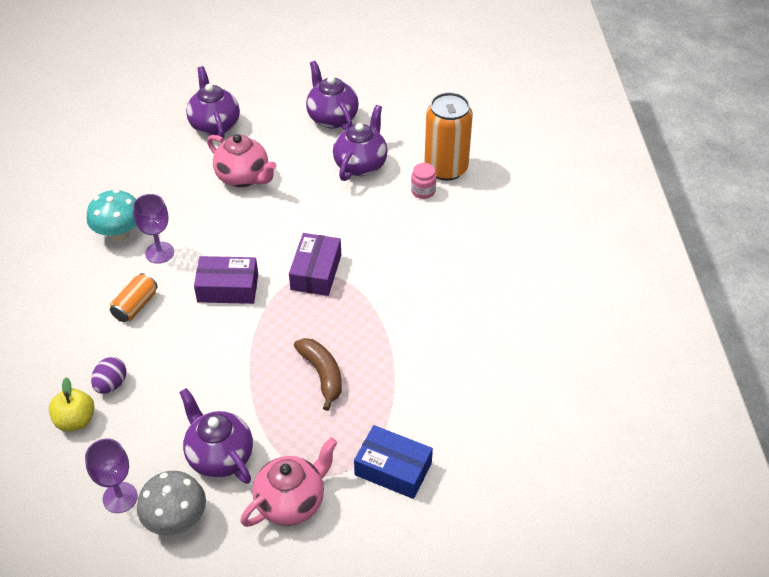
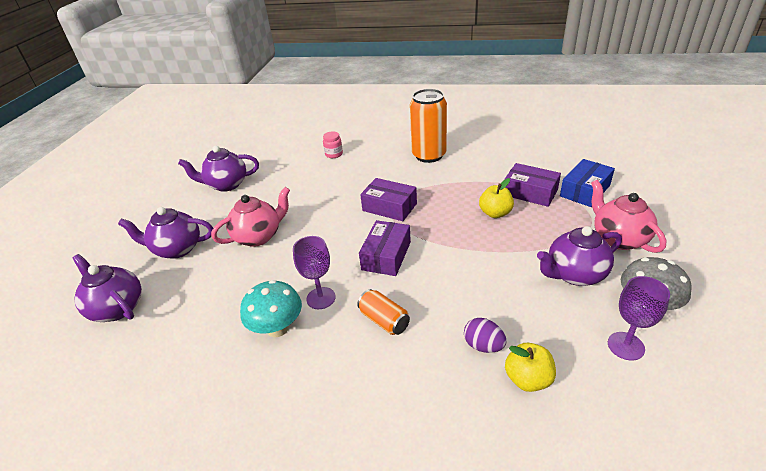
camera: 70 degrees left, 10 degrees down
(322, 374) = (495, 213): brown banana -> yellow apple
(361, 165) = (289, 176): purple teapot -> purple teapot (117, 308)
(376, 408) = (530, 192): none -> purple box
(446, 168) = (318, 144): orange can -> orange can (429, 155)

